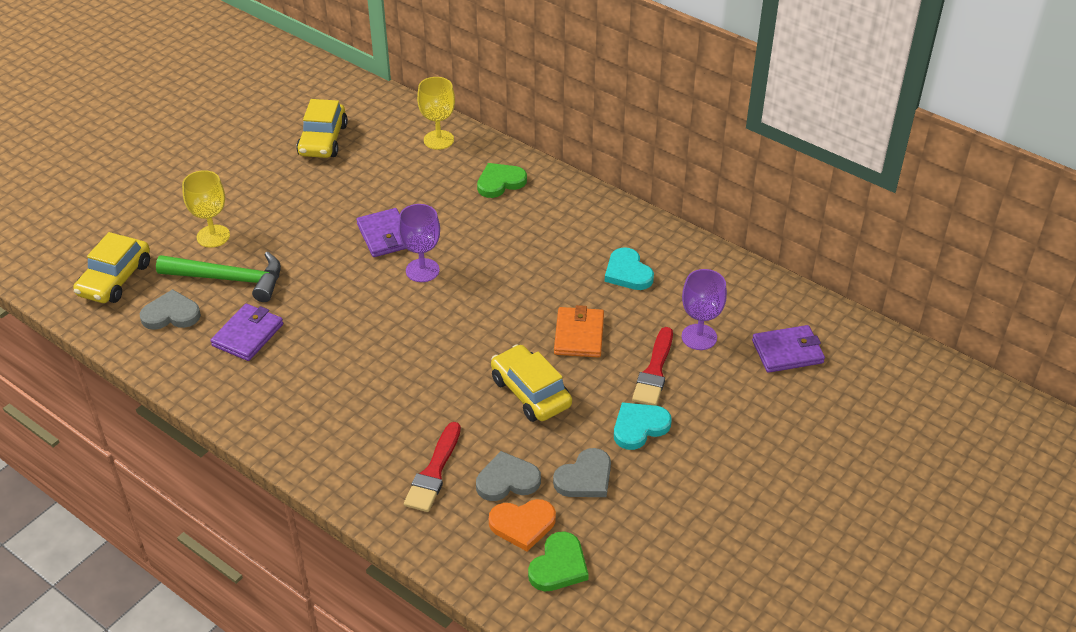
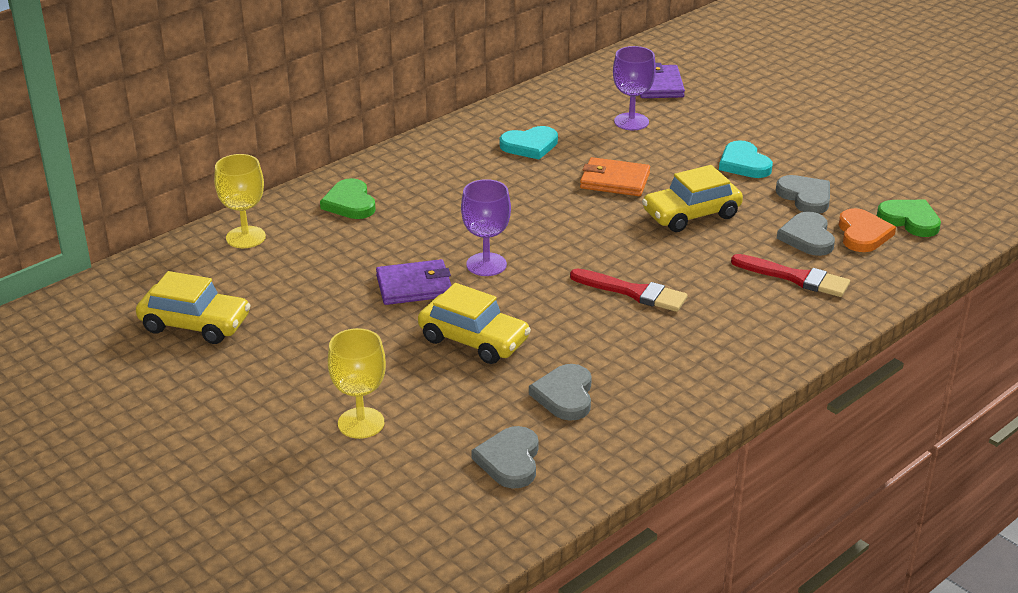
camera: 80 degrees left, 10 degrees down
(115, 279) = (421, 515): yellow car -> yellow car (474, 340)
(229, 279) = (455, 410): green hammer -> none
(248, 335) = (565, 395): purple wallet -> grey heart
(654, 371) = (672, 148): red brush -> red brush (633, 292)

